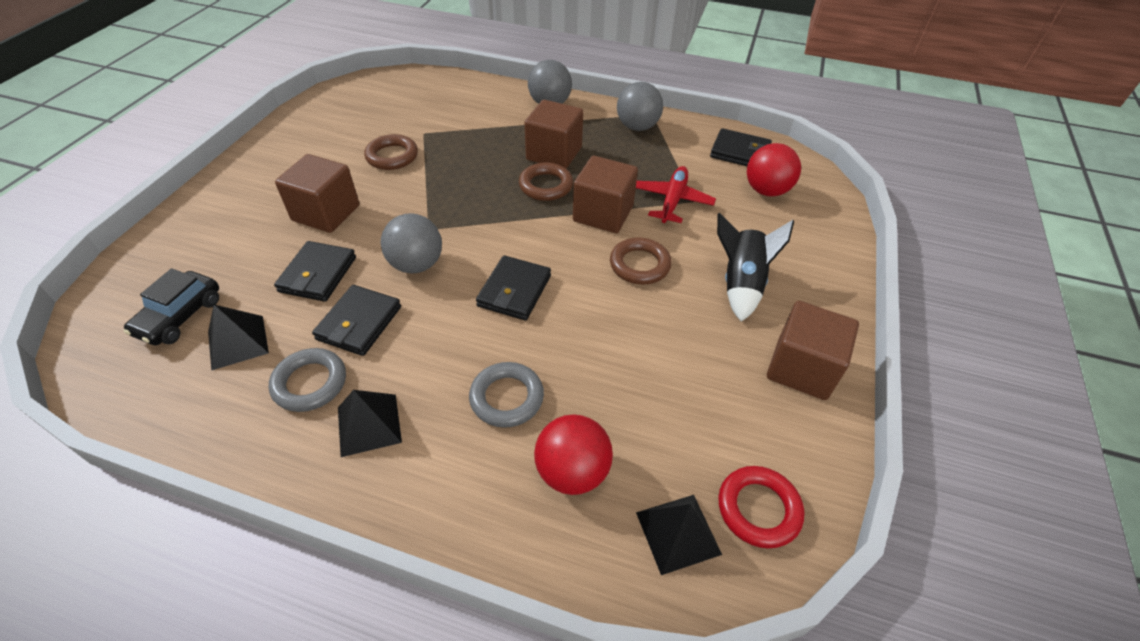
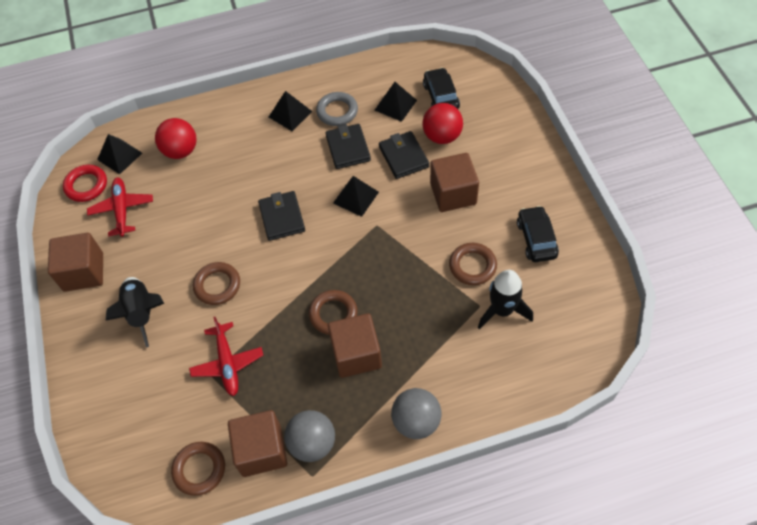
camera: 150 degrees right, 10 degrees up
(318, 146) = (536, 239): none -> black car
(411, 123) = (502, 310): none -> black rocket
(416, 264) = (356, 197): grey ball -> black pyramid
(507, 398) = (236, 161): grey ring -> none
(603, 214) = (271, 314): brown cube -> brown cube (261, 450)
(714, 426) = (122, 210): none -> red plane
(740, 152) = (199, 469): black wallet -> brown ring
(766, 191) = (156, 428): red ball -> red ball (442, 136)

